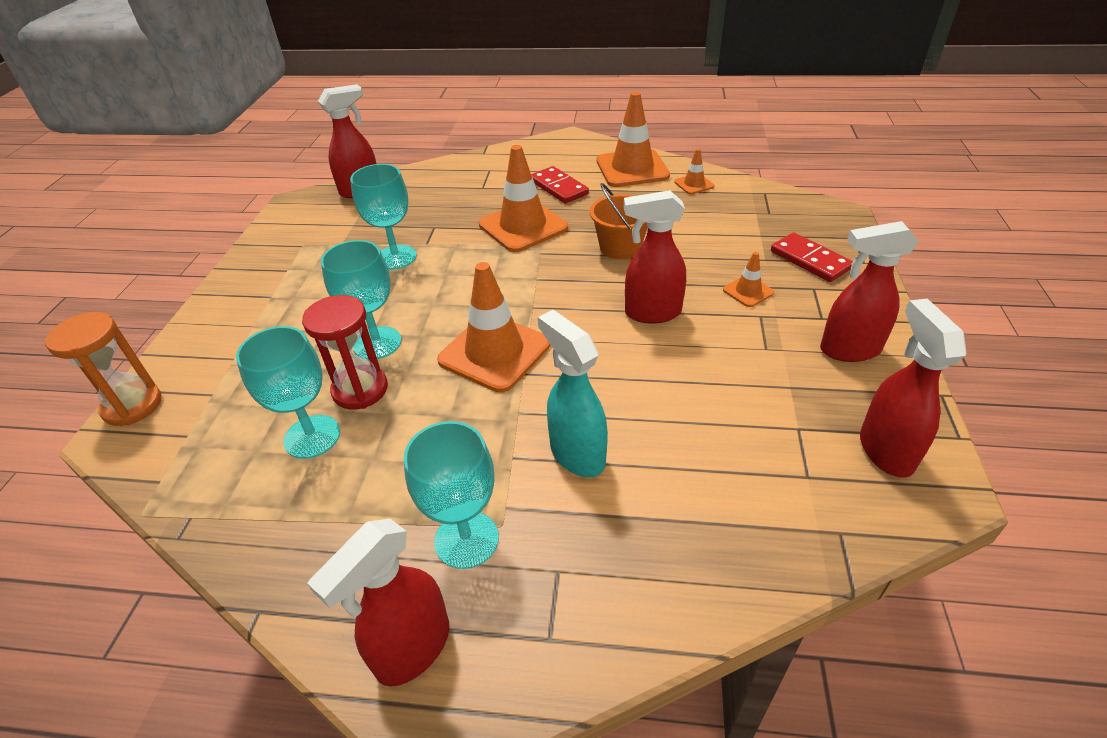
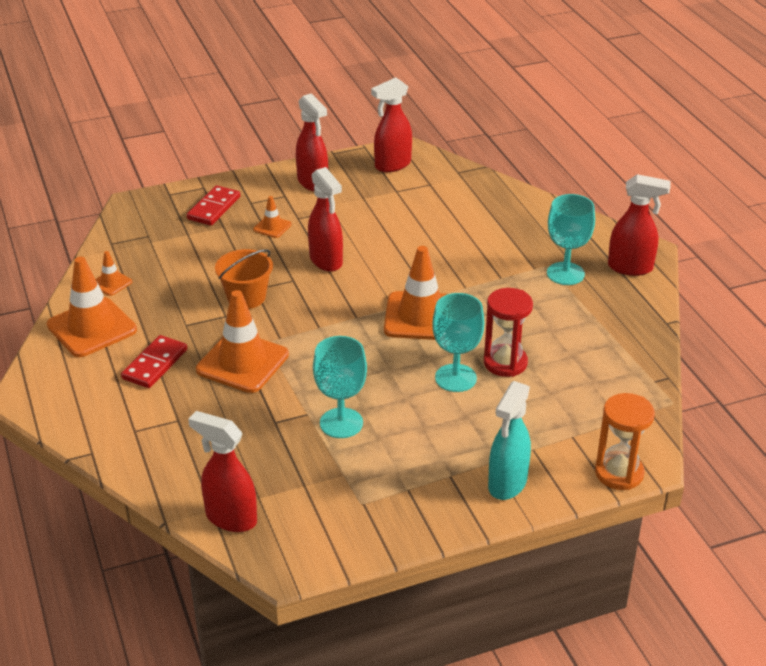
camera: 120 degrees left, 5 degrees down
(312, 436) = (559, 363): turquoise goblet -> none
(576, 454) = (479, 256): turquoise spray bottle -> turquoise spray bottle (507, 484)

